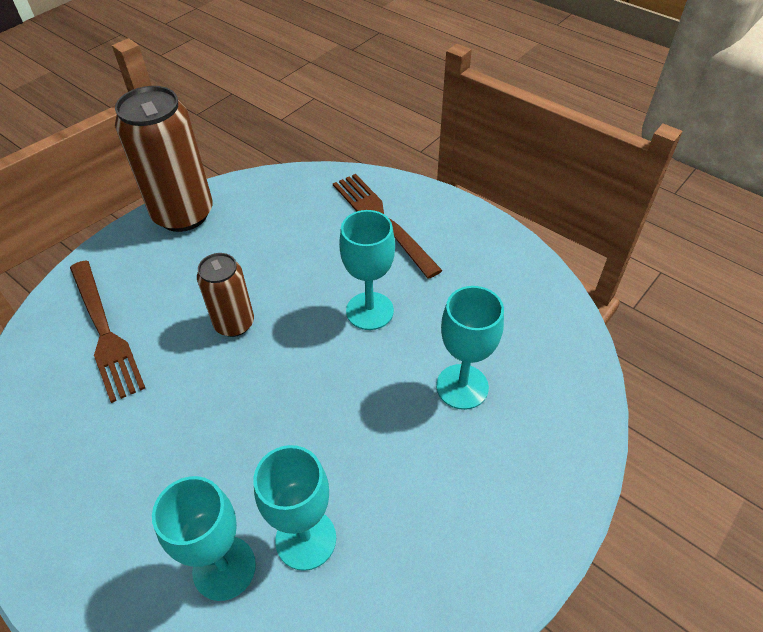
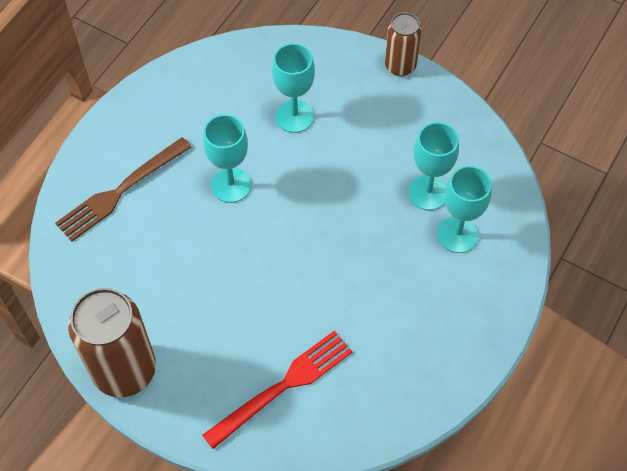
camera: 100 degrees left, 10 degrees up
(105, 333) = (284, 385): brown fork -> red fork
(234, 323) = (258, 283): brown can -> brown can (400, 66)

